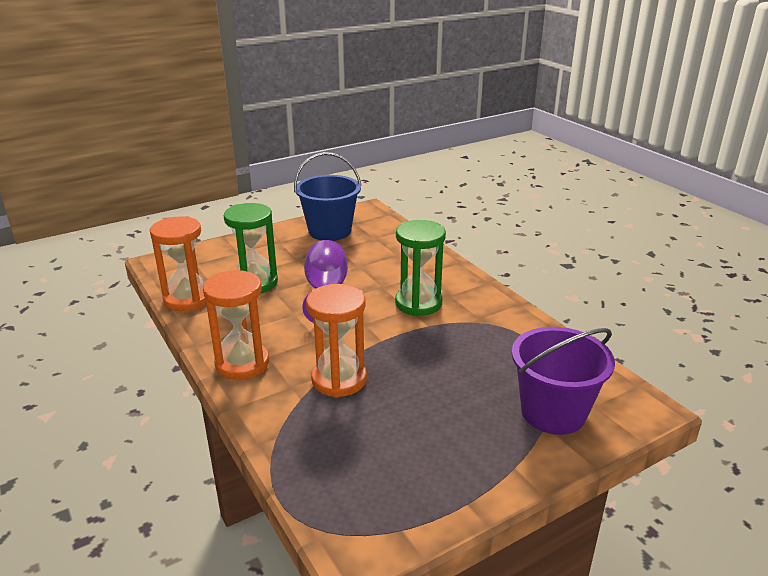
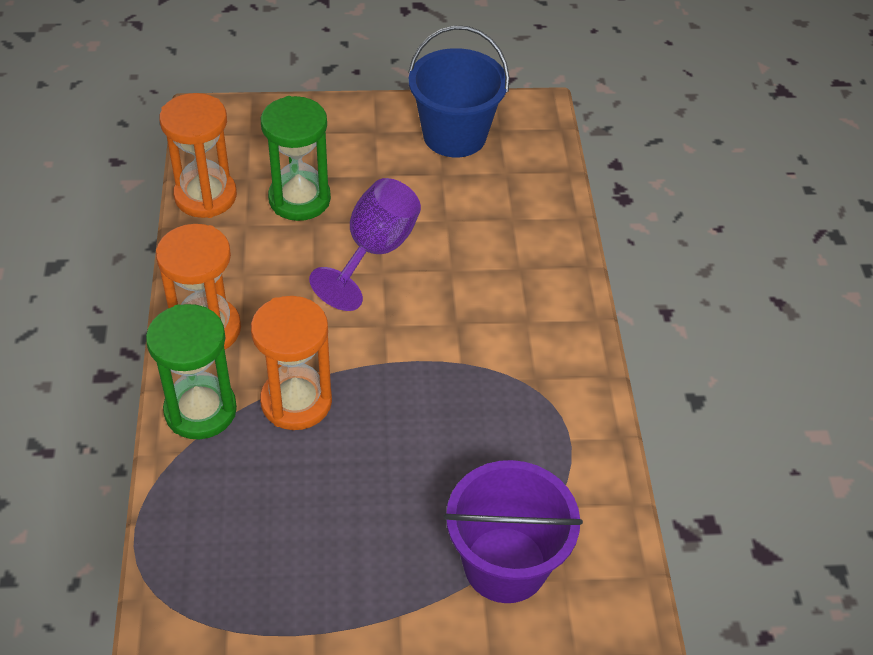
camera: 25 degrees right, 20 degrees up
(418, 303) = (476, 319): green hourglass -> green hourglass (200, 410)

